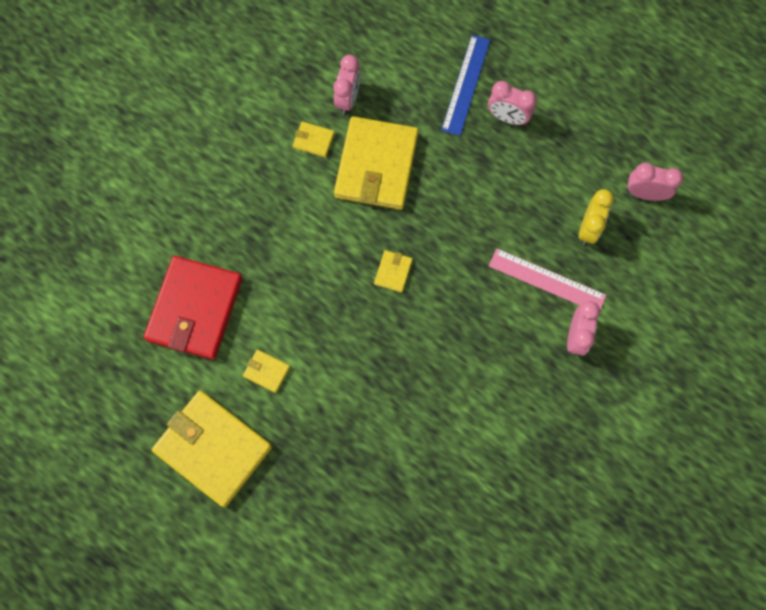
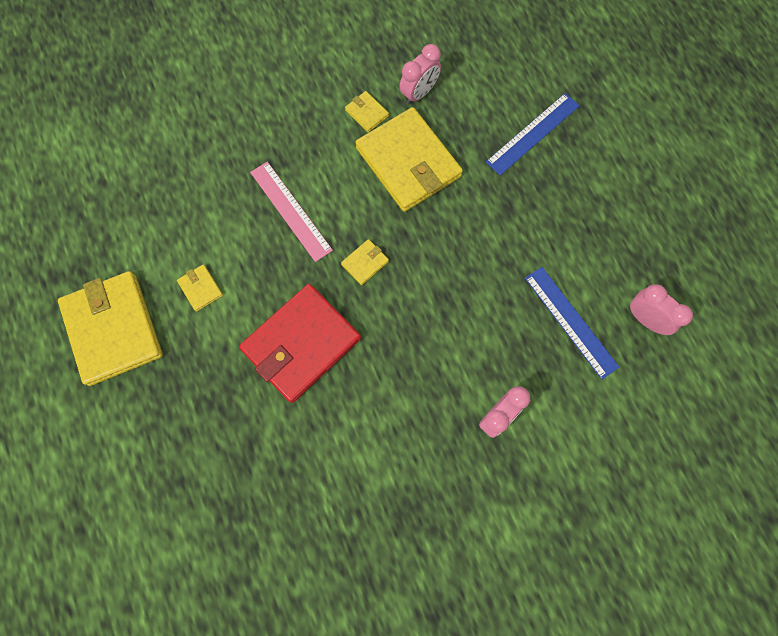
camera: 30 degrees right, 0 degrees up
(195, 309) = (176, 202): red wallet -> red wallet (301, 344)
(376, 165) = (408, 162): yellow wallet -> yellow wallet turned 75 degrees counterclockwise
(507, 118) = (554, 182): pink clock -> none
(547, 280) = (501, 348): pink ruler -> pink ruler (291, 211)
(588, 228) = (570, 322): yellow clock -> blue ruler

